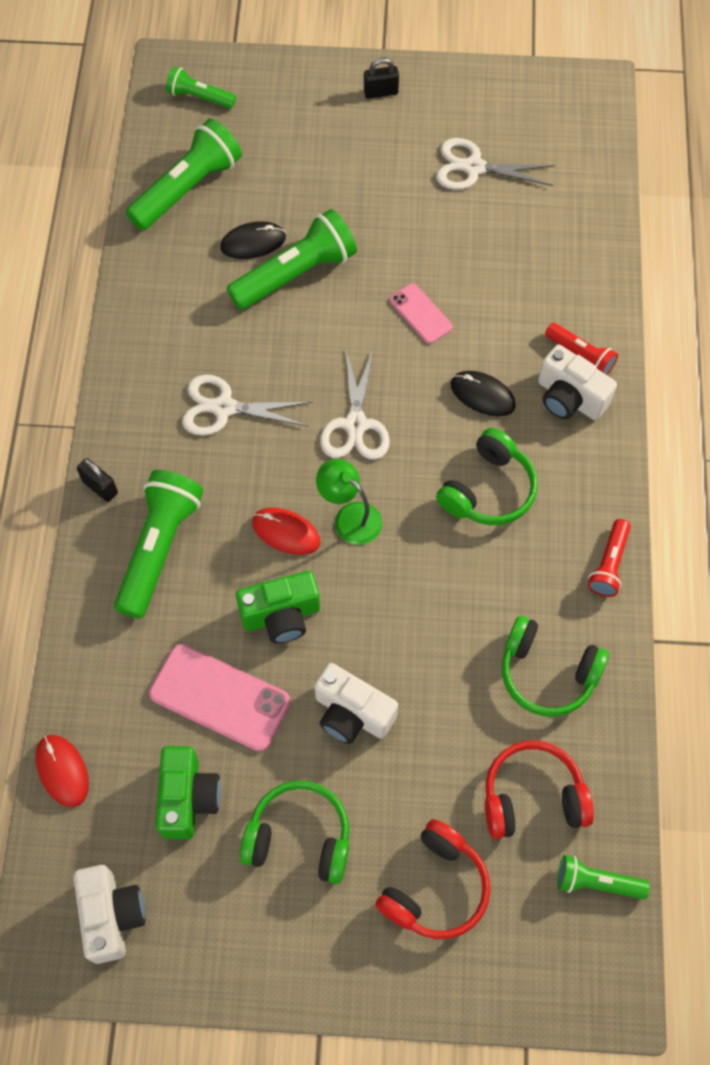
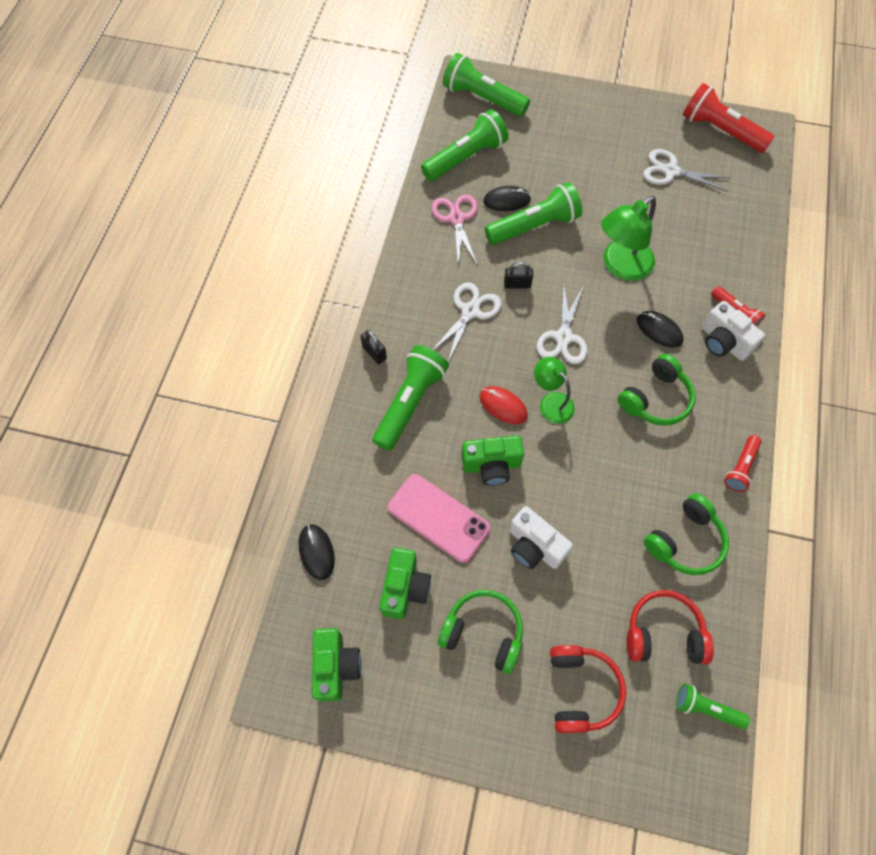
camera: 10 degrees right, 0 degrees up
(62, 771) = (316, 552): red mouse -> black mouse
(112, 916) = (336, 666): white camera -> green camera
(187, 279) = (456, 219): none -> pink scissors
(199, 97) = (483, 98): green flashlight -> green flashlight, size x1.81
(224, 408) = (470, 311): white scissors -> white scissors turned 105 degrees clockwise
(381, 92) = (610, 111): black padlock -> black padlock (517, 284)
(420, 314) = (620, 266): pink phone -> green lamp
(435, 888) = (581, 690): red headphones -> red headphones turned 45 degrees counterclockwise
(535, 99) = (720, 131): none -> red flashlight
(547, 673) = (685, 541): green headphones -> green headphones turned 75 degrees counterclockwise

